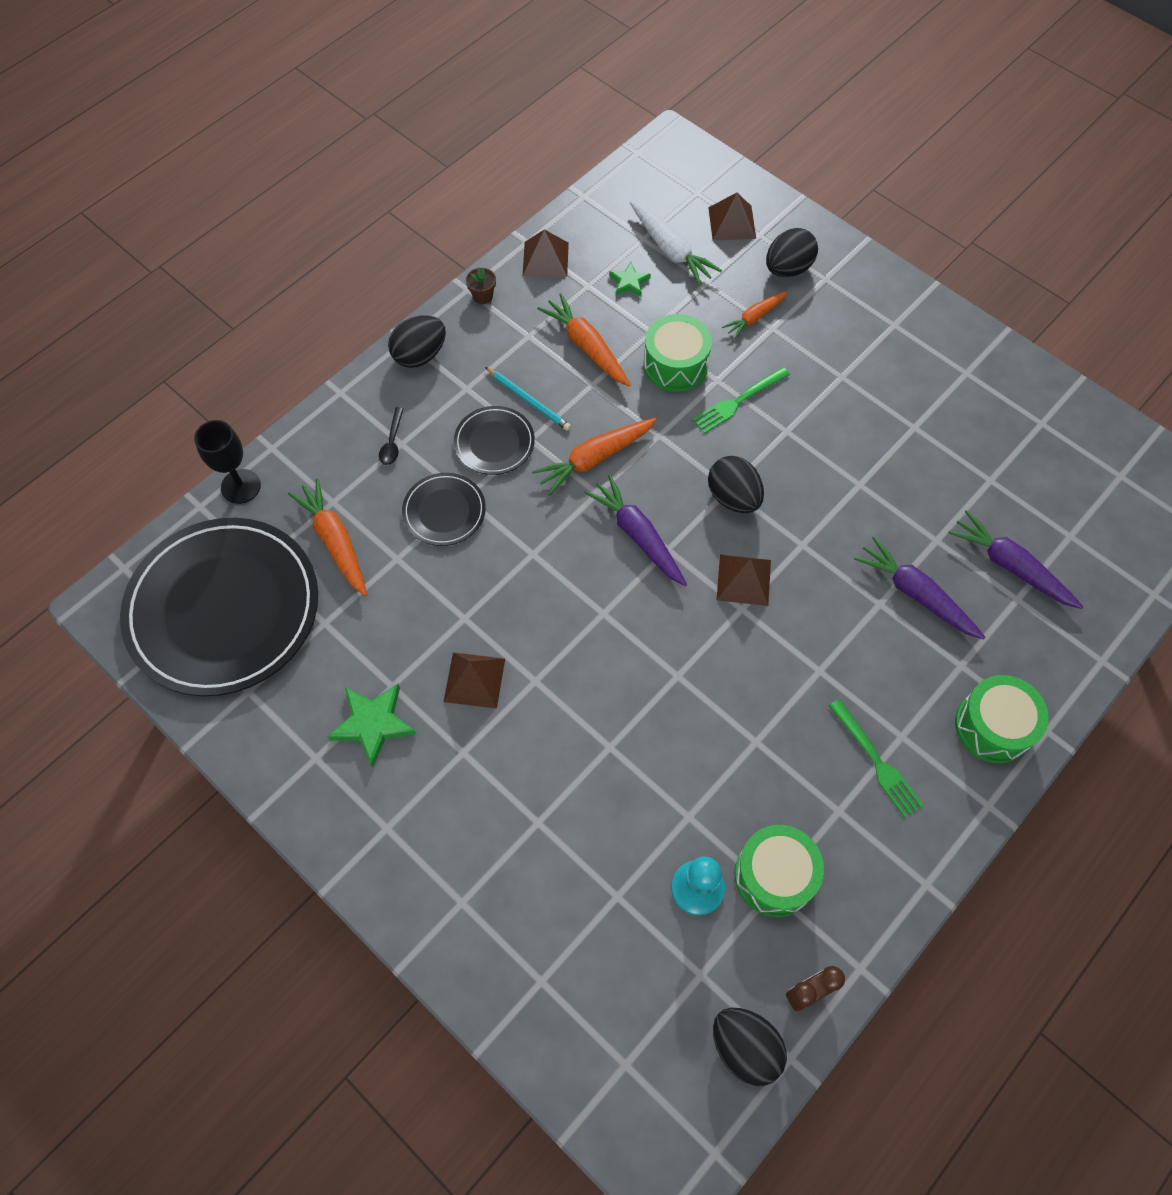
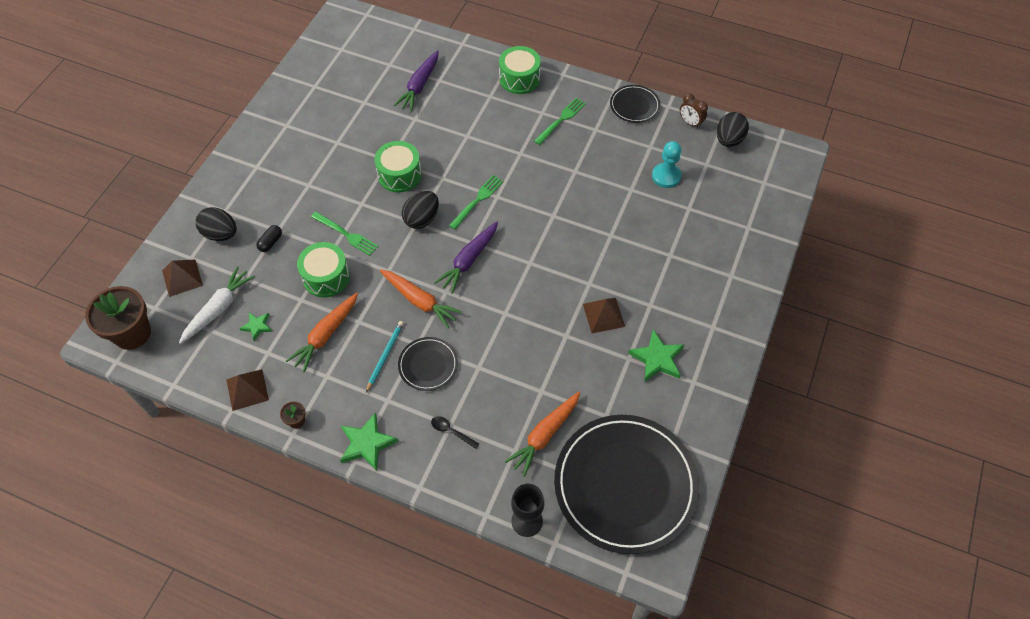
camera: 110 degrees left, 5 degrees down
(392, 442) = (451, 431): black spoon -> black spoon turned 135 degrees counterclockwise
(420, 355) = (367, 443): black egg -> green star
(444, 511) = (494, 376): black plate -> black plate (634, 105)
(669, 169) = (132, 333): none -> brown flower pot
(743, 580) = (478, 200): brown pyramid -> green fork
(755, 317) = (271, 242): orange carrot -> black capsule
(774, 876) = (642, 147): green drum -> green drum (399, 175)
(916, 594) = (454, 121): purple carrot -> none

